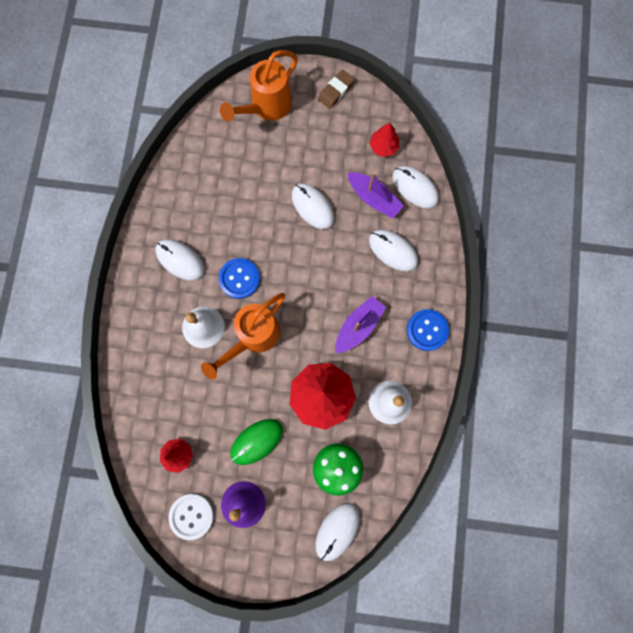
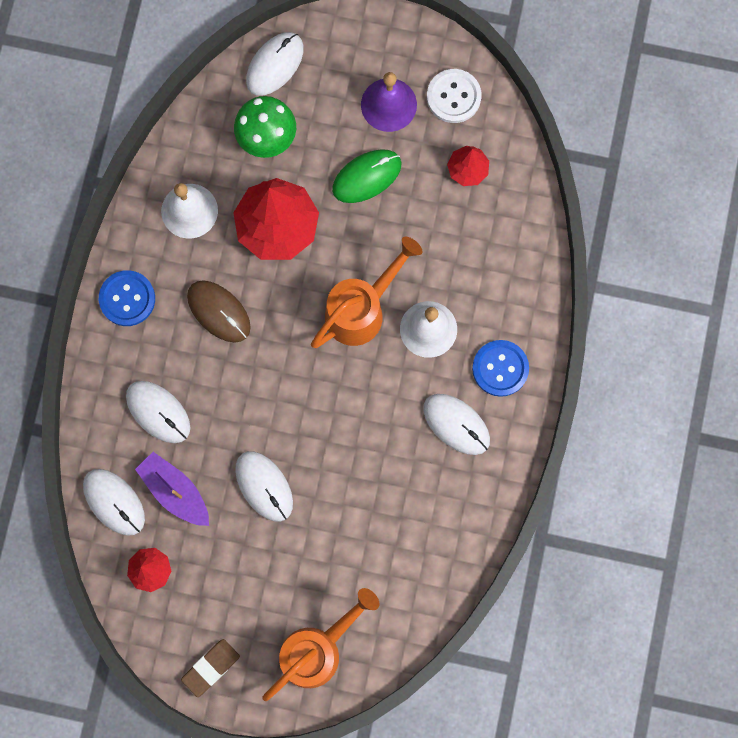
camera: 175 degrees left, 0 degrees up
(239, 278) = (375, 391): blue button -> blue button (500, 368)
(358, 326) = (219, 311): purple boat -> brown mouse

